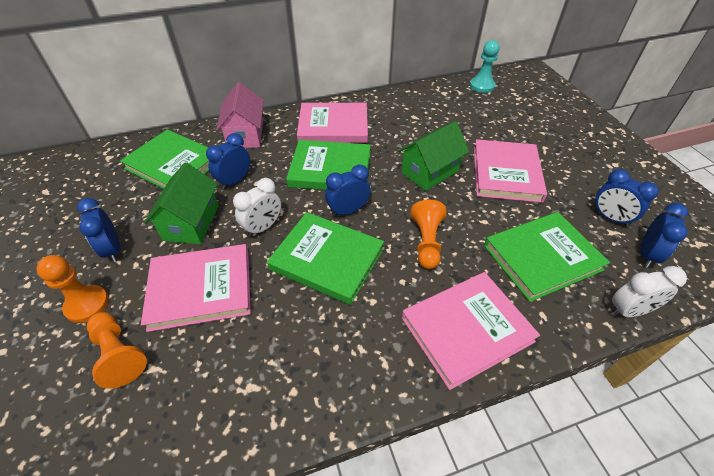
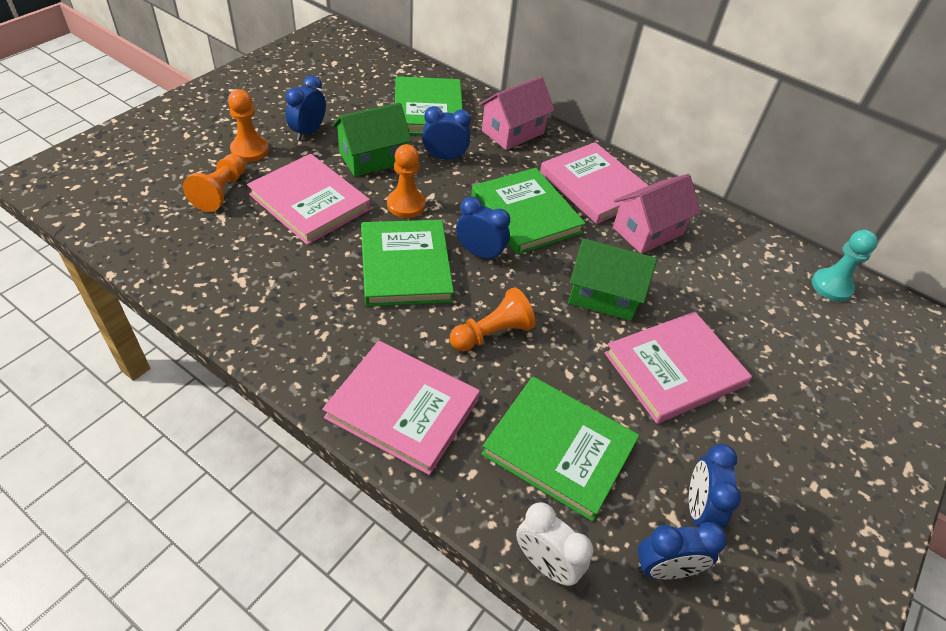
camera: 50 degrees right, 0 degrees up
(263, 227) = (406, 205): white clock -> orange pawn
(391, 125) = (647, 231): none -> pink house

